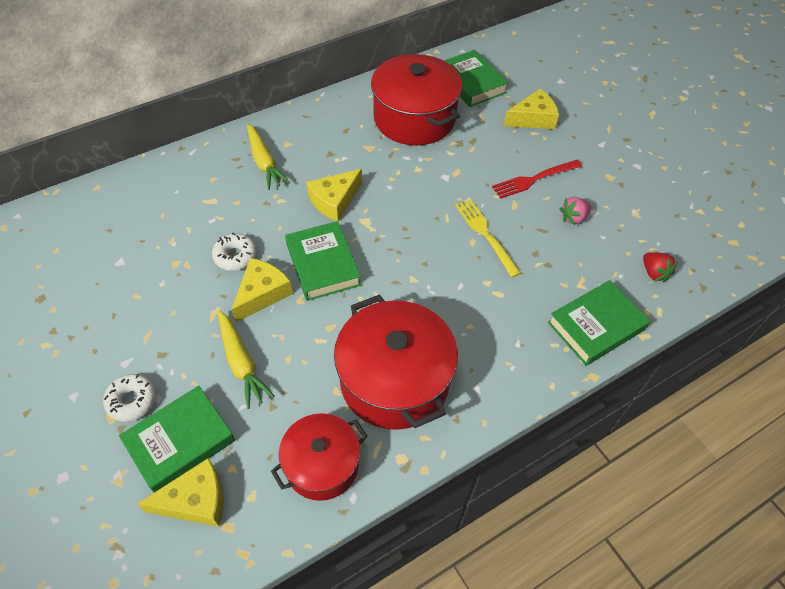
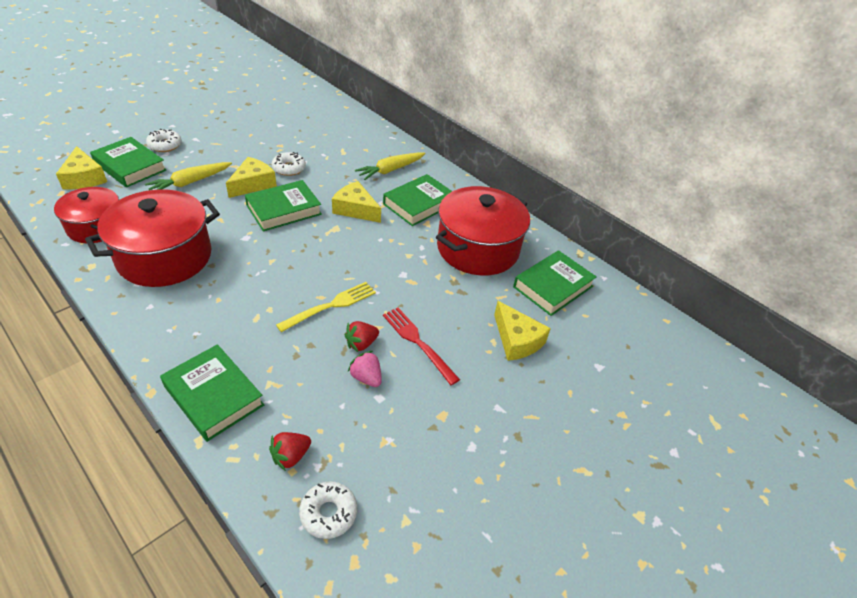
camera: 75 degrees right, 10 degrees down
(262, 294) = (253, 184): yellow cheese -> yellow cheese turned 75 degrees counterclockwise
(335, 148) = (419, 204): none -> green book
(535, 217) = (361, 344): none -> red strawberry
(699, 253) = (328, 513): none -> white donut

